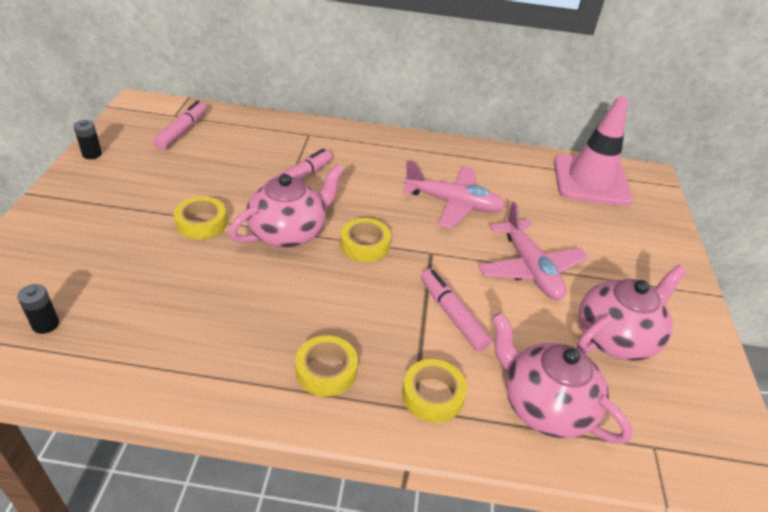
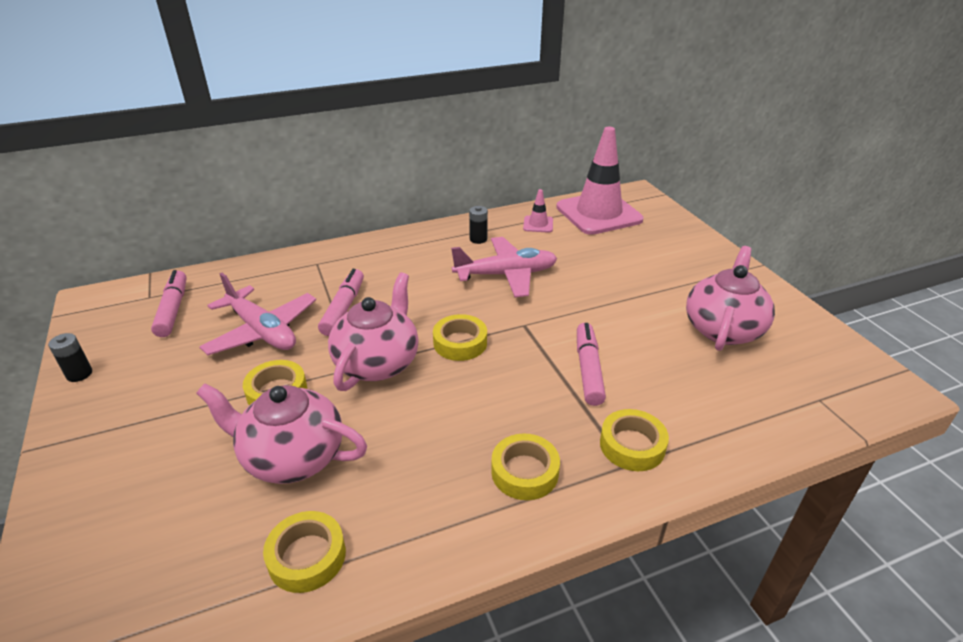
camera: 25 degrees left, 5 degrees down
(45, 324) = (182, 581): black battery -> black battery (478, 239)
(128, 349) = (307, 556): none -> yellow tape
(452, 315) = (588, 370): pink marker -> pink marker turned 60 degrees clockwise
(522, 169) = (538, 224): none -> pink traffic cone
(530, 268) = (614, 303): pink plane -> pink plane (262, 331)
(544, 405) = (721, 408): pink teapot -> pink teapot (292, 457)

